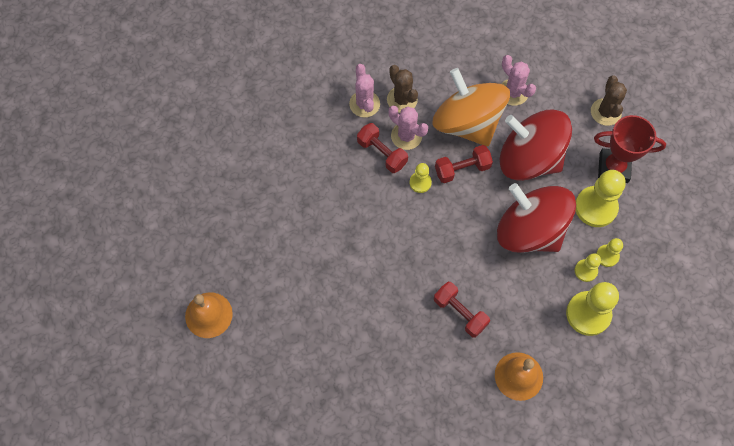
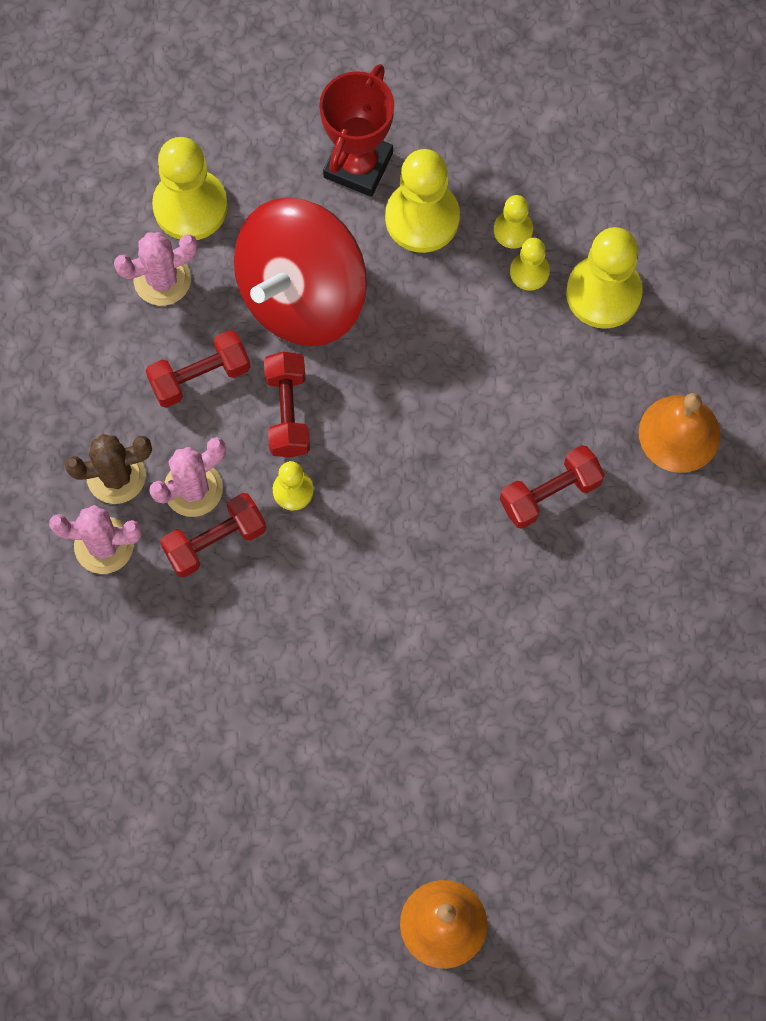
camera: 75 degrees left, 5 degrees up
(467, 123) = (200, 376): orange spinning top -> red dumbbell
(529, 231) = (435, 337): red spinning top -> none
(558, 94) = (190, 206): none -> yellow pawn
(605, 112) = (249, 141): brown cactus -> none

